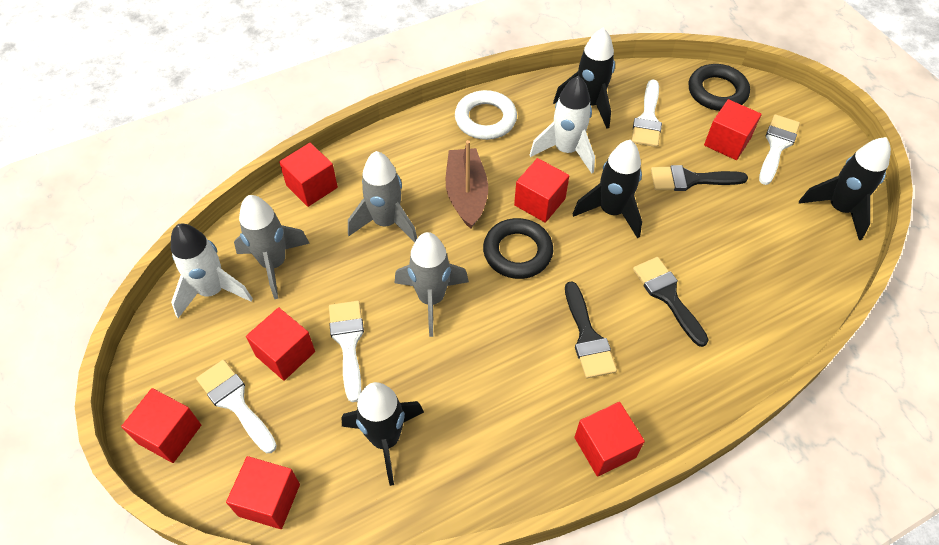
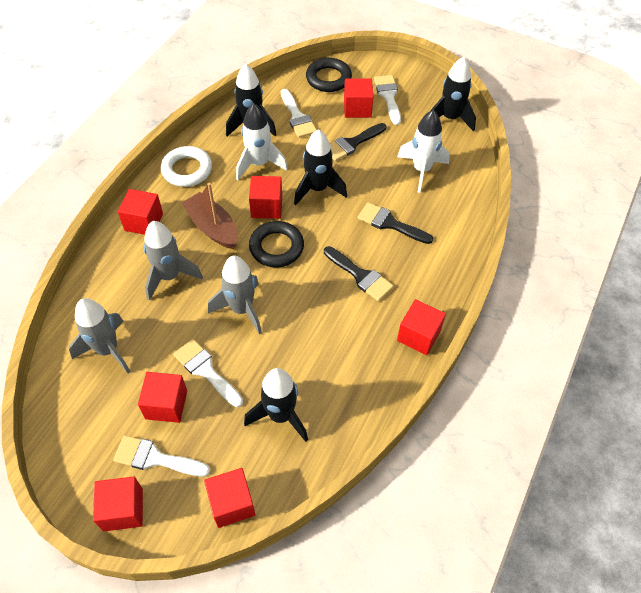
camera: 35 degrees left, 0 degrees up
(212, 291) = (74, 395): white rocket -> white rocket (421, 170)
(312, 186) = (93, 281): red cube -> red cube (144, 222)

